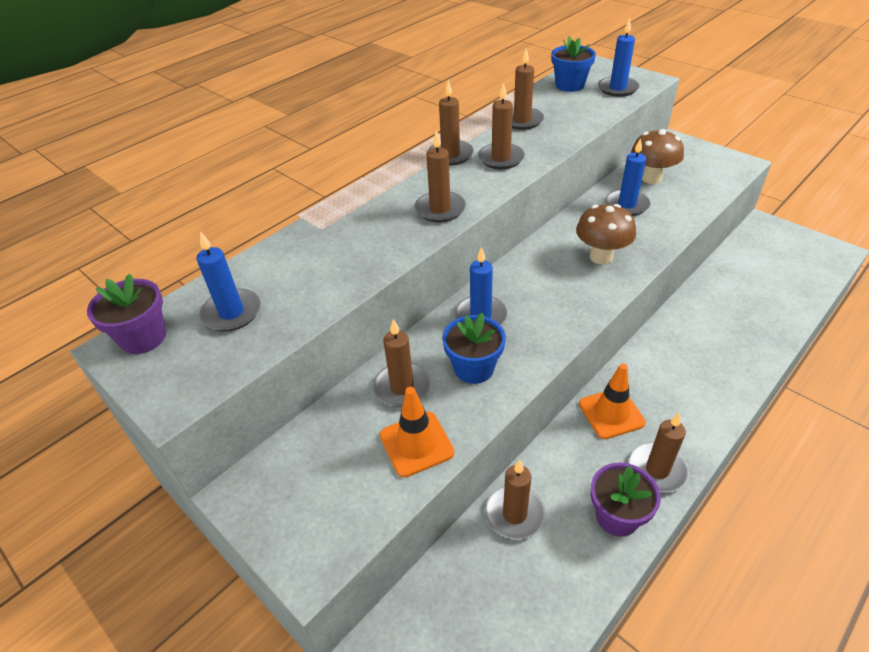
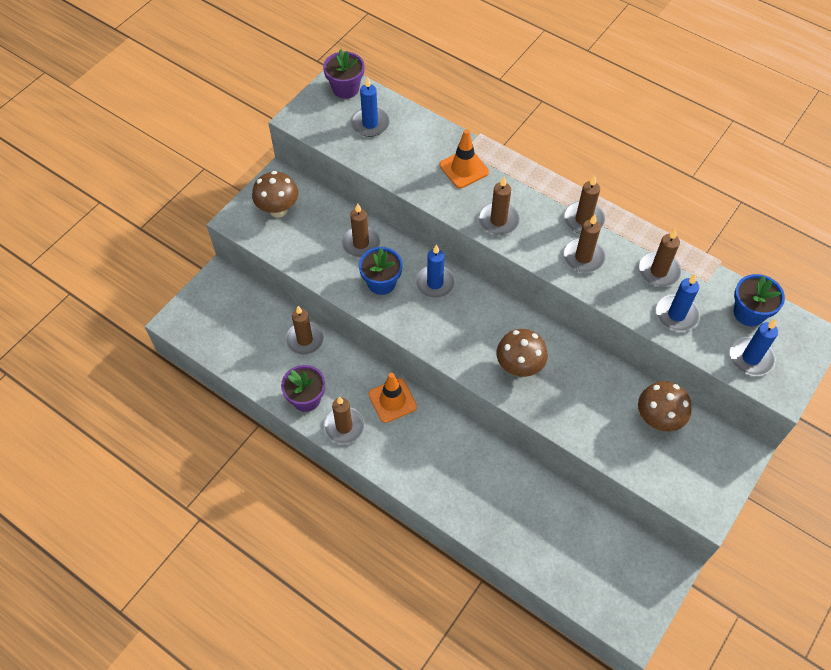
camera: 80 degrees right, 15 degrees up
(308, 495) = (278, 210): none -> brown mushroom
(416, 444) = (316, 257): orange traffic cone -> orange traffic cone (464, 169)
(627, 205) = (604, 393): blue candle -> blue candle (676, 314)

